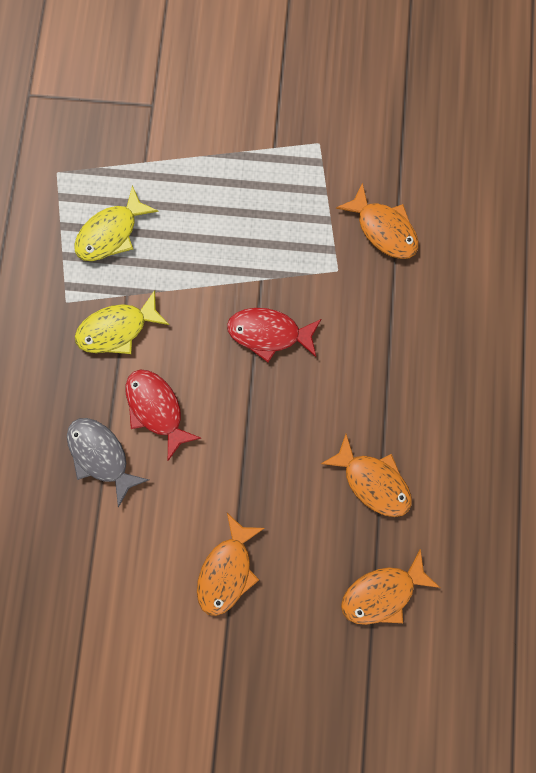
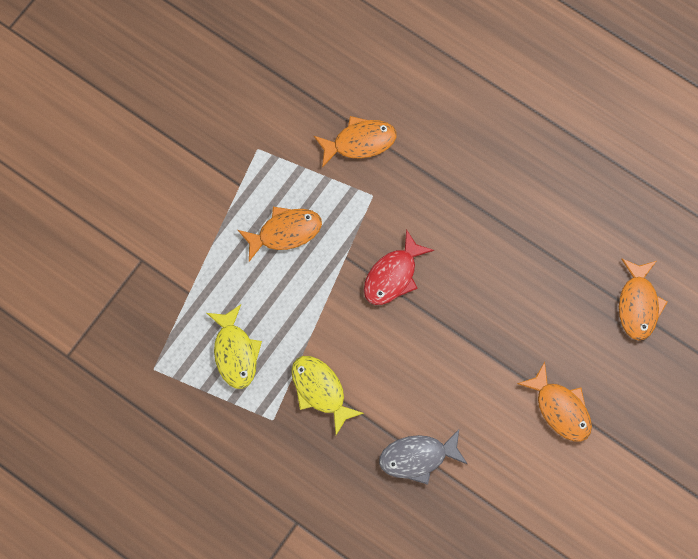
camera: 60 degrees left, 5 degrees down
(117, 329) = (320, 390): yellow fish -> yellow fish turned 135 degrees clockwise
(157, 409) = (404, 394): red fish -> none
(372, 481) = (552, 264): orange fish -> orange fish (285, 232)

